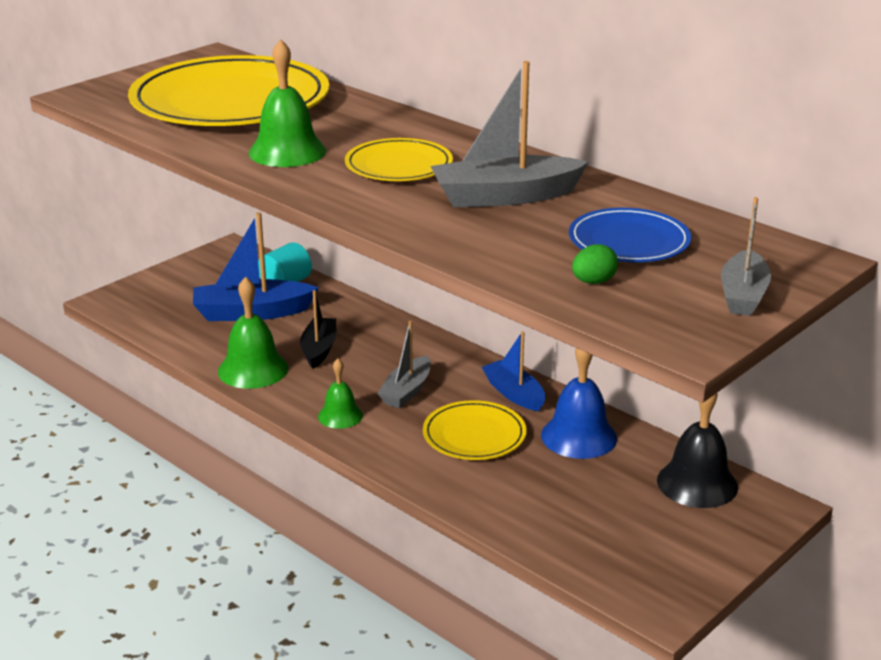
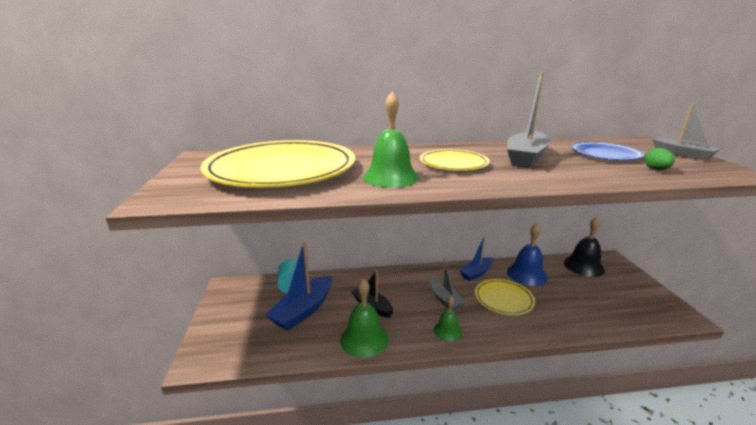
camera: 50 degrees left, 5 degrees down
(514, 394) = (476, 273): blue boat -> blue boat turned 45 degrees counterclockwise

